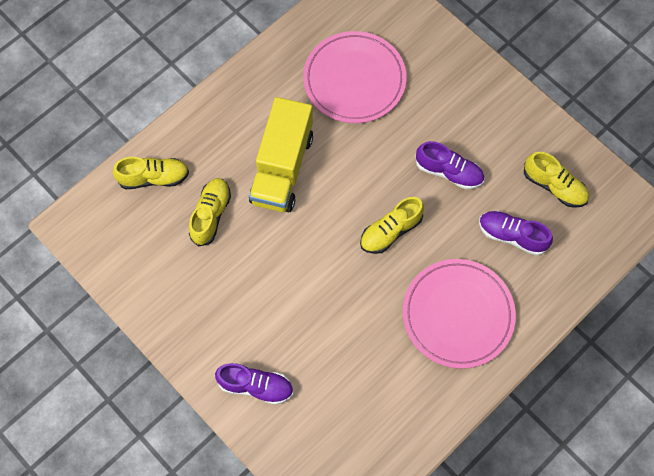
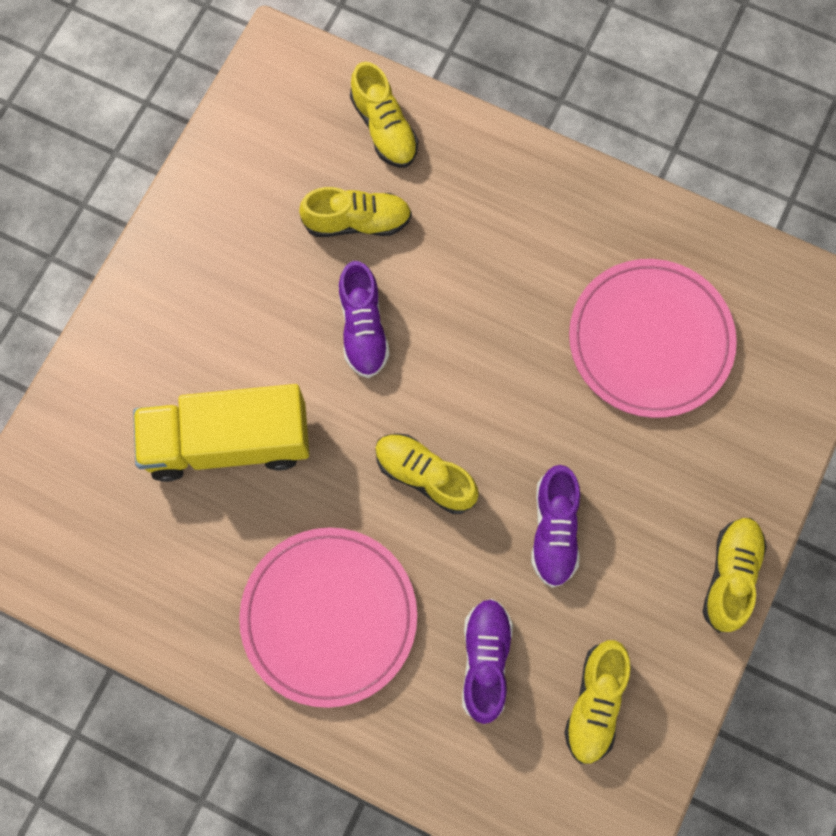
camera: 70 degrees right, 5 degrees up
(256, 386) = (132, 371): purple shoe -> purple shoe (363, 328)
(282, 168) = (465, 290): yellow truck -> yellow truck (228, 442)
(505, 91) = (730, 575): none -> yellow shoe

